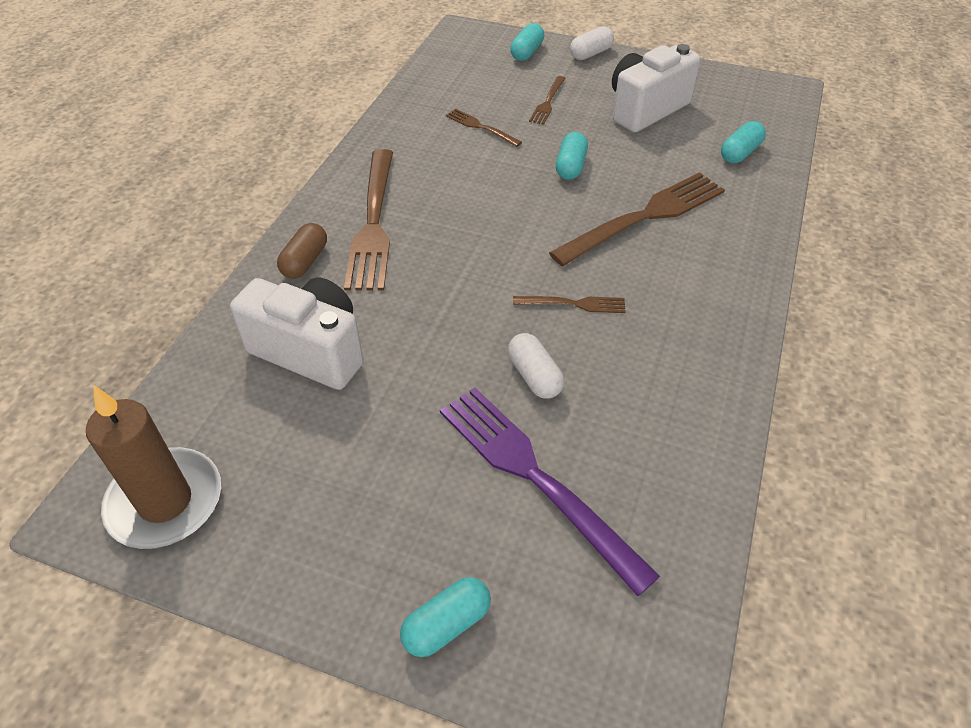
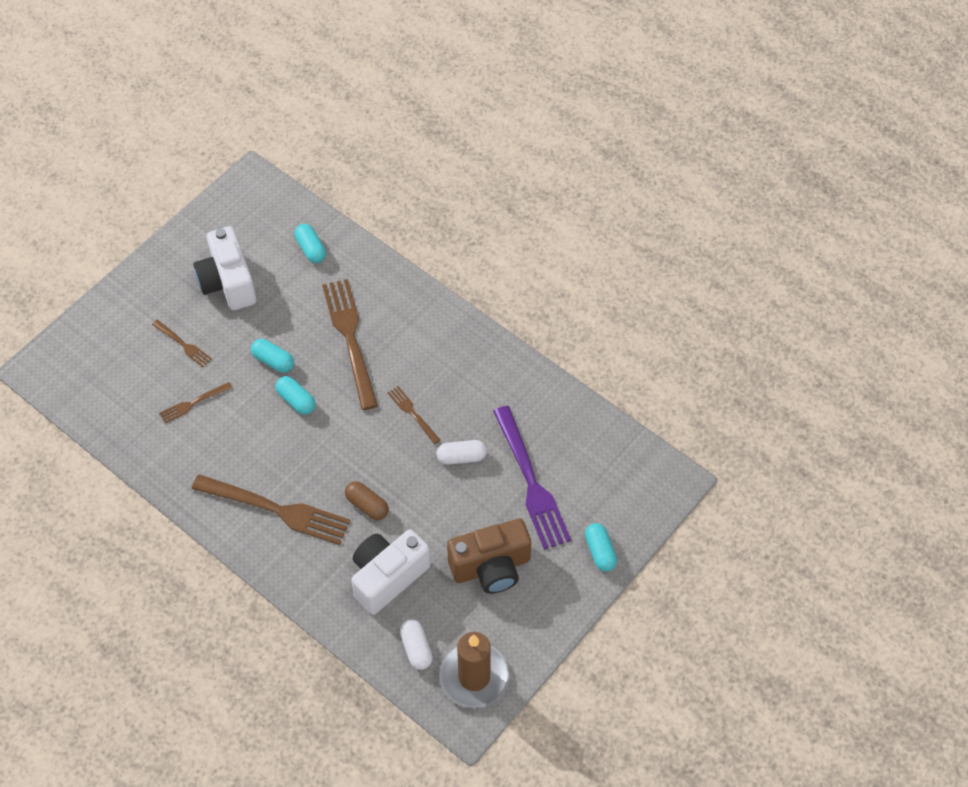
camera: 70 degrees left, 10 degrees up
(305, 261) = (298, 563): brown capsule -> brown capsule (367, 505)
(363, 467) = (491, 567): none -> brown camera
(527, 52) = (100, 332): turquoise capsule -> turquoise capsule (296, 400)
(534, 477) = (531, 482): purple fork -> purple fork turned 90 degrees counterclockwise
(574, 304) = (412, 413): brown fork -> brown fork turned 60 degrees counterclockwise
(590, 53) = (128, 286): white capsule -> white capsule (416, 648)

